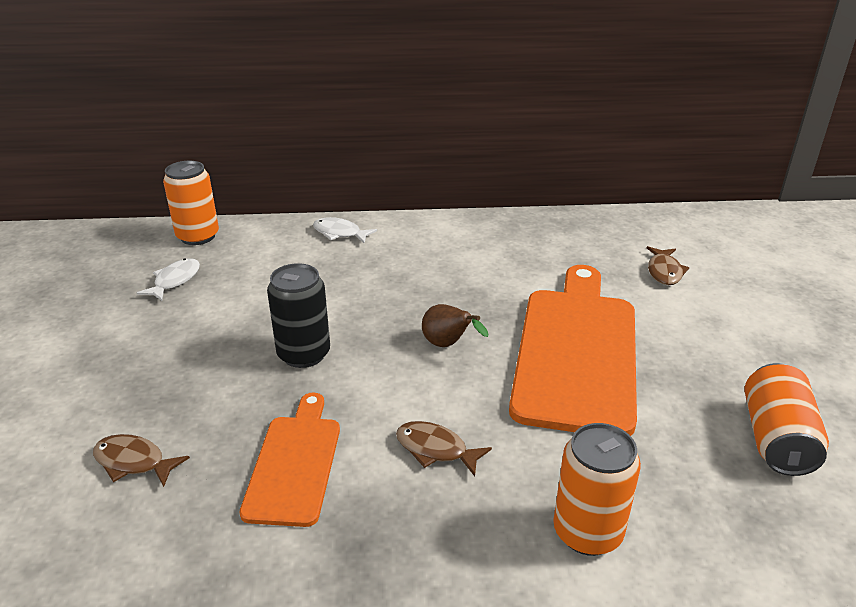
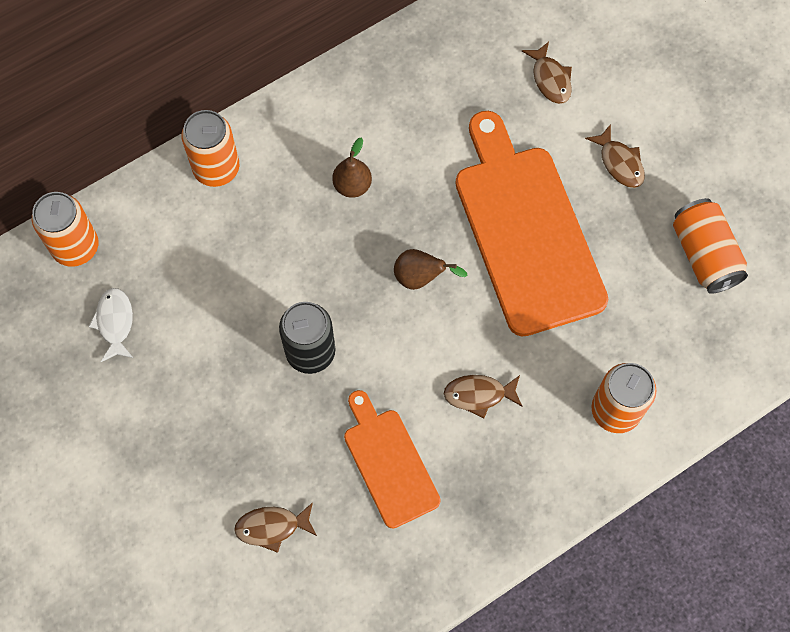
camera: 30 degrees left, 35 degrees up
(340, 233) = (216, 168): white fish -> orange can
(437, 274) = (352, 186): none -> brown pear
(706, 340) = (619, 163): none -> brown fish

